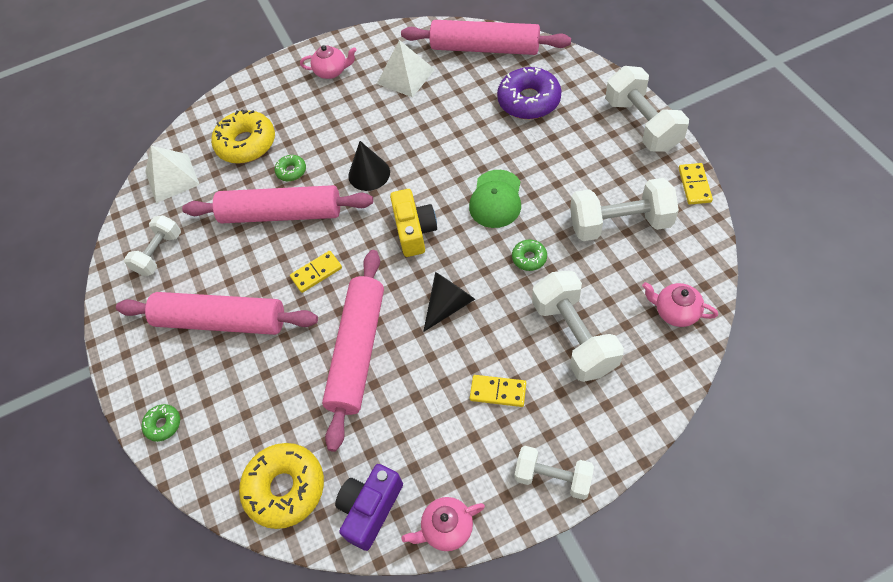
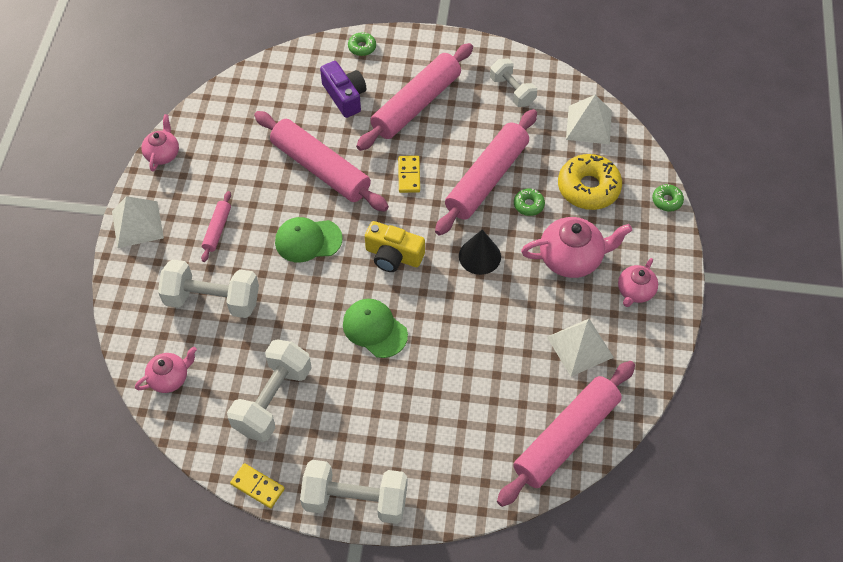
camera: 115 degrees right, 0 degrees up
(285, 488) = (262, 89): yellow donut -> none
(327, 119) = (572, 258): none -> pink teapot
(370, 509) = (209, 124): purple camera -> purple camera (345, 96)
(449, 305) = (308, 240): black cone -> green cap
(498, 392) = (217, 229): yellow domino -> pink rolling pin
(529, 101) = (463, 427): purple donut -> none
(529, 258) = (300, 315): green donut -> green donut (667, 200)
(553, 477) = (137, 224): white dumbbell -> white pyramid

